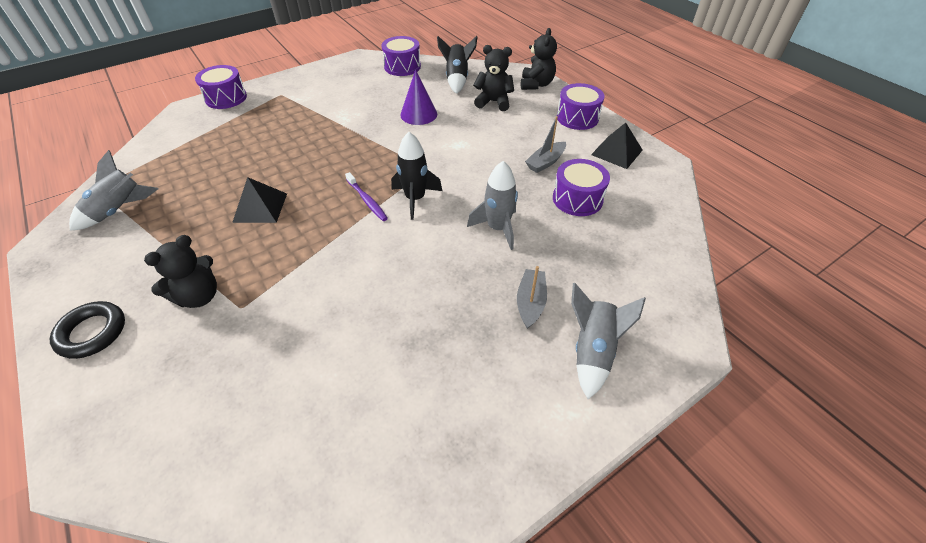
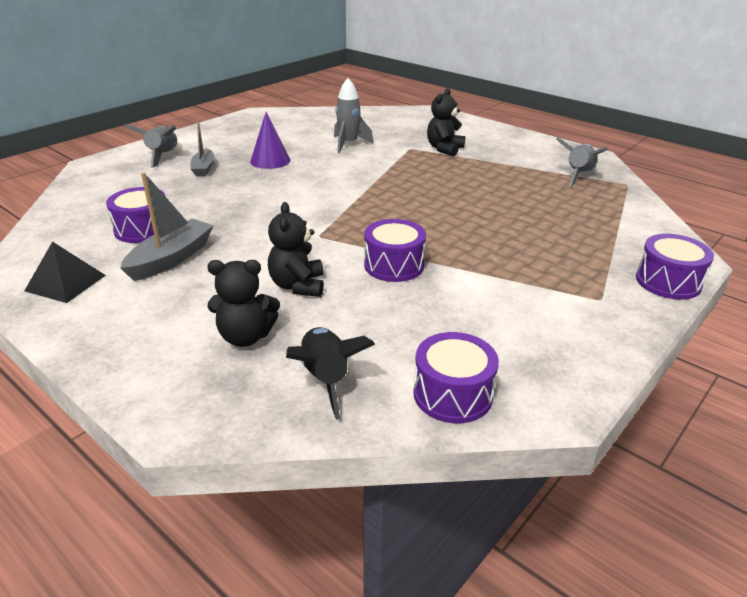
camera: 165 degrees right, 15 degrees down
(92, 333) = (488, 133): black ring -> none
(260, 207) = (461, 189): black pyramid -> none
(367, 200) = (366, 204): purple toothbrush -> none
(415, 199) = (318, 210): black rocket -> none
(418, 114) = (362, 297): purple cone -> purple cone (270, 160)
(497, 228) = (231, 200): grey rocket -> grey rocket (349, 144)
(536, 84) = (160, 391): black teddy bear -> black teddy bear (298, 286)
(545, 162) = (171, 259): grey boat -> grey boat, size x1.54
(577, 118) = (101, 328): purple drum -> purple drum (394, 265)

